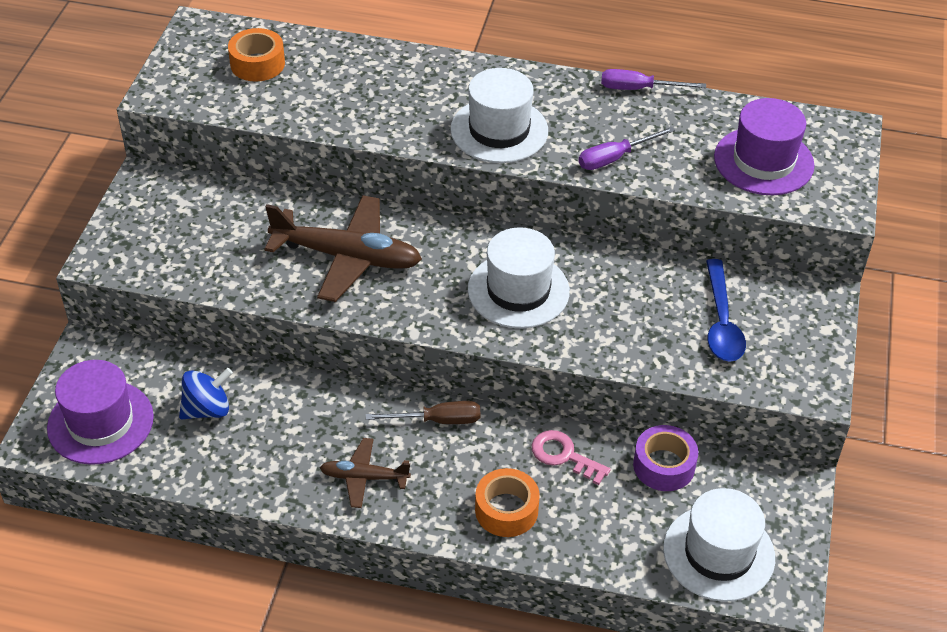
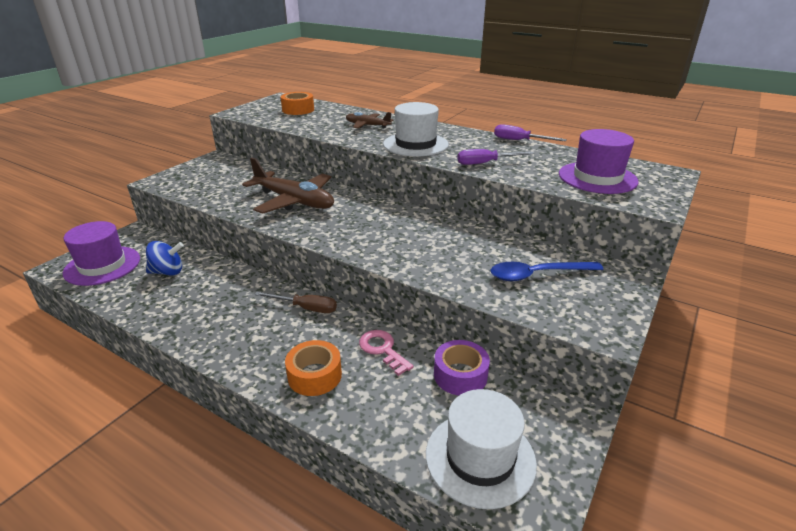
camera: 20 degrees right, 15 degrees down
(364, 477) = (229, 330): brown plane -> brown plane (367, 125)
(518, 290) = (392, 233): white hat -> none
(721, 322) = (537, 275): blue spoon -> blue spoon turned 60 degrees clockwise

